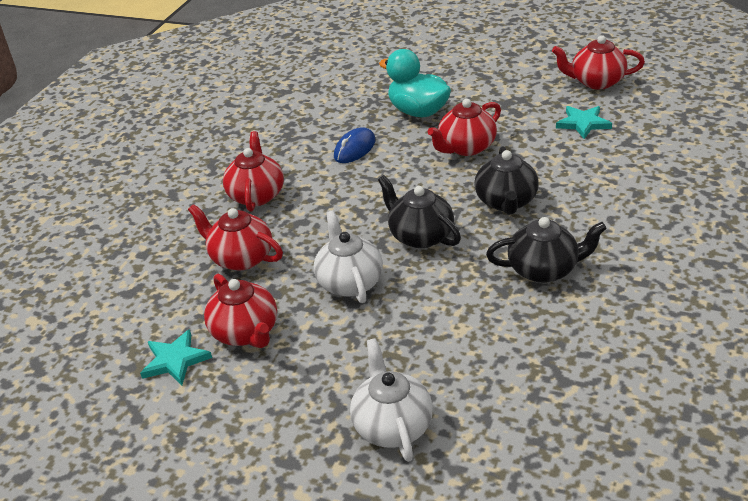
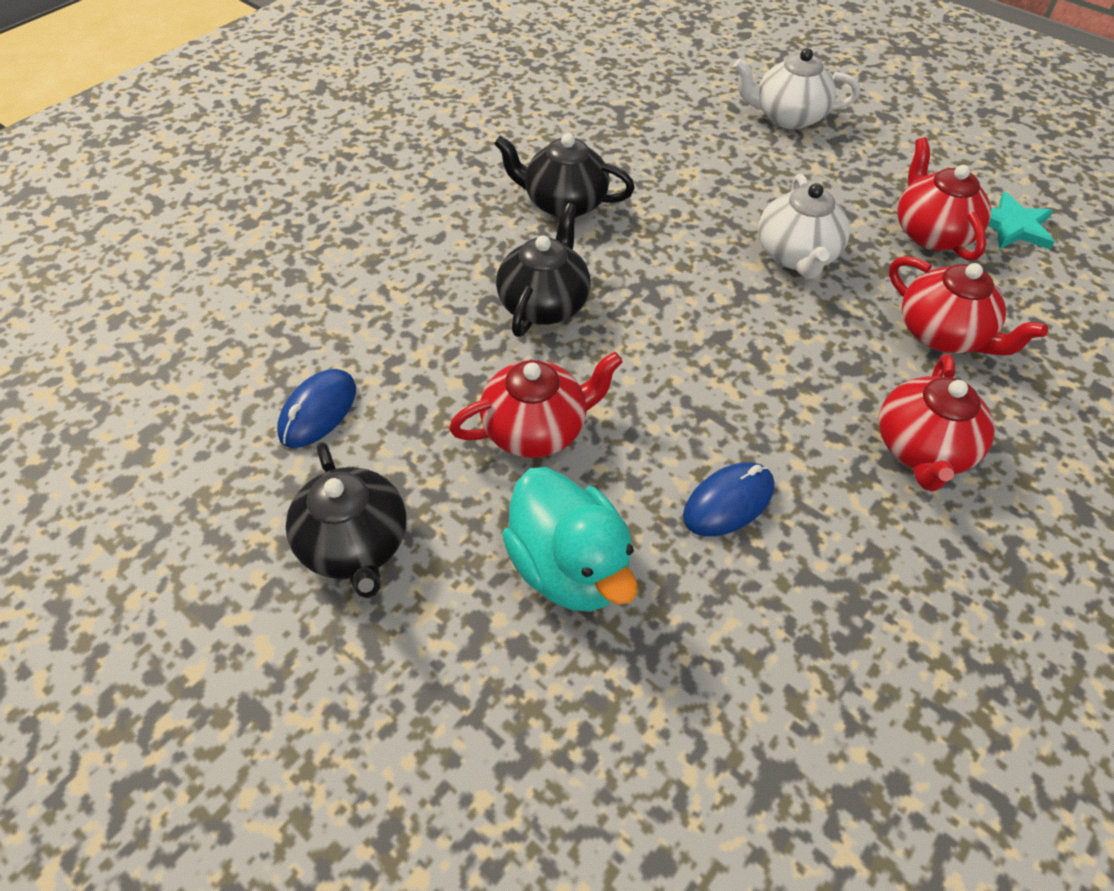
camera: 165 degrees left, 15 degrees up
(392, 425) = (787, 117): white teapot -> white teapot turned 90 degrees clockwise
(420, 236) = (685, 290): black teapot -> black teapot (355, 544)
(583, 123) = (318, 411): turquoise star -> blue mouse
(596, 82) = (192, 514): red teapot -> none

